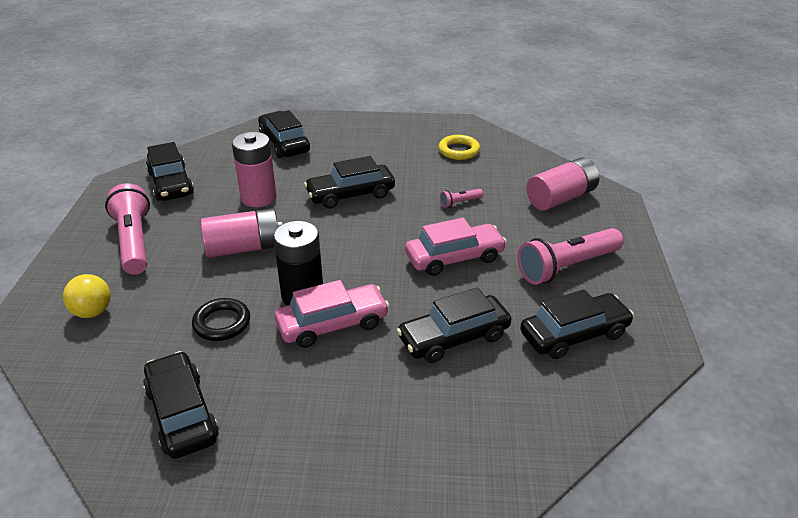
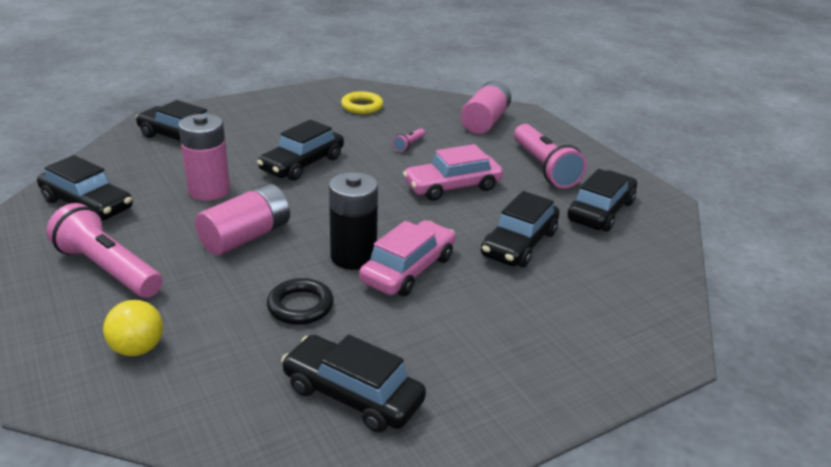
camera: 35 degrees left, 5 degrees down
(454, 258) = (452, 186): pink car -> pink car turned 150 degrees counterclockwise
(567, 267) = (544, 168): pink flashlight -> pink flashlight turned 45 degrees counterclockwise

